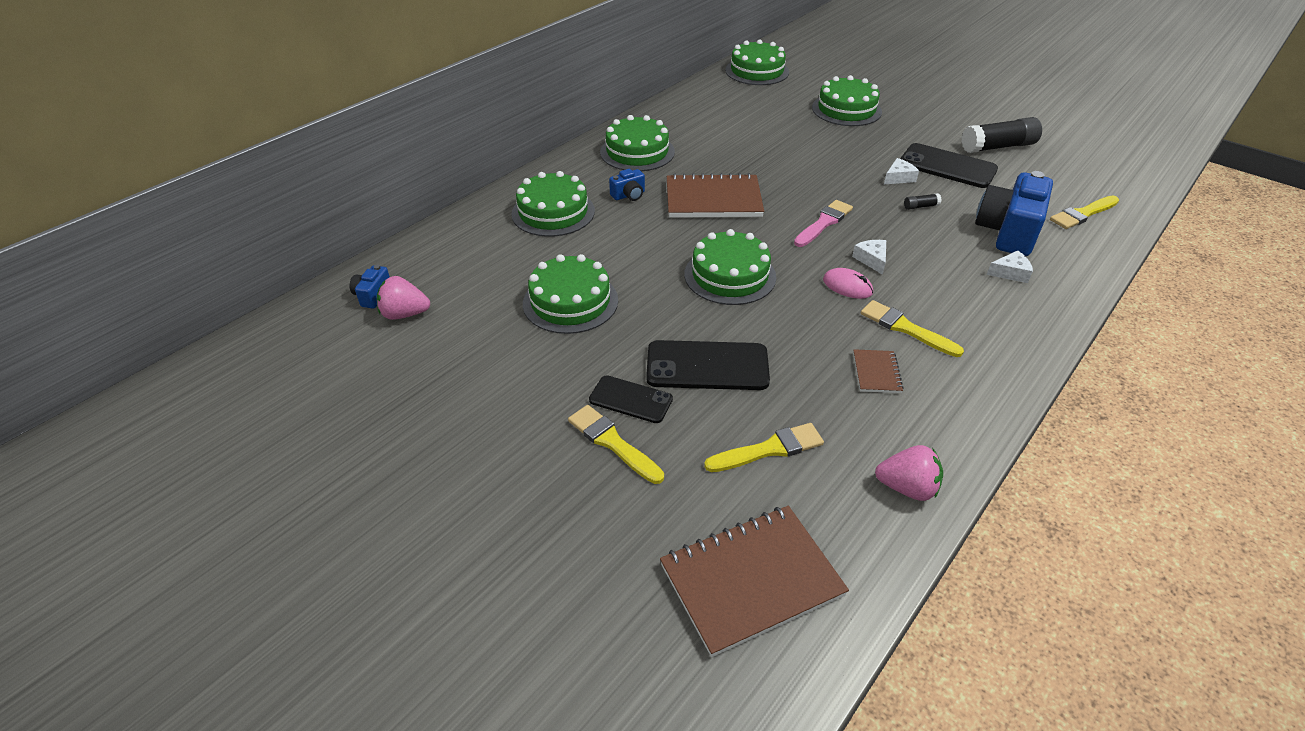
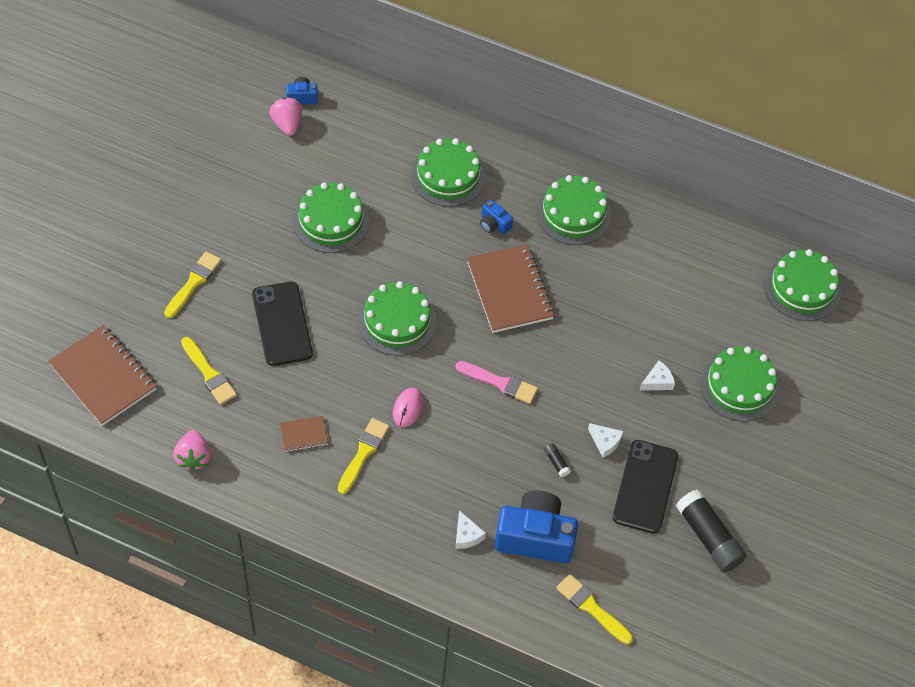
camera: 70 degrees right, 15 degrees up
(630, 399) = (235, 284): black phone -> none
(872, 260) = (453, 424): white cheese -> white cheese (657, 381)

